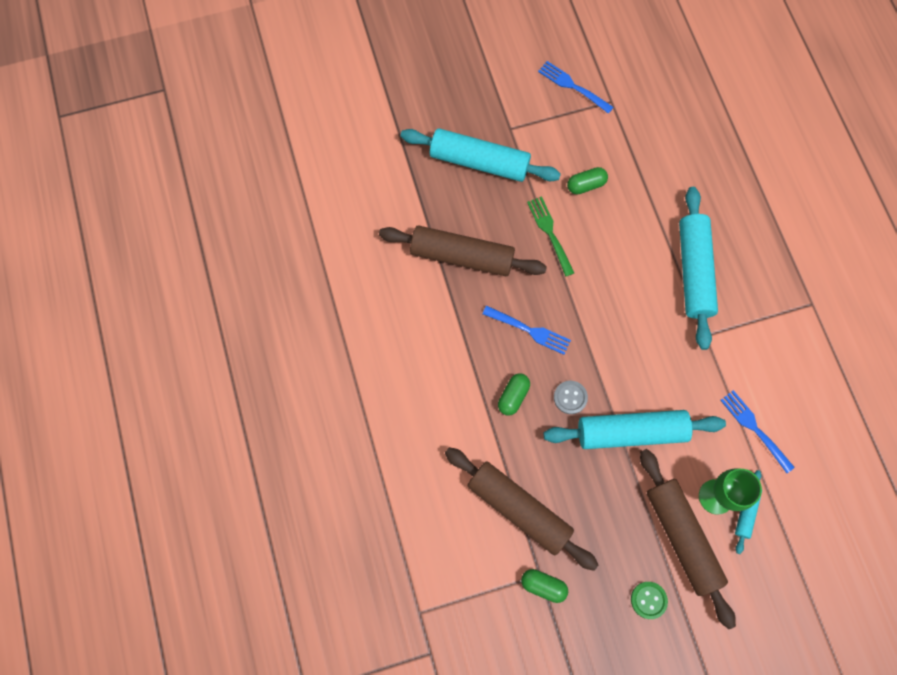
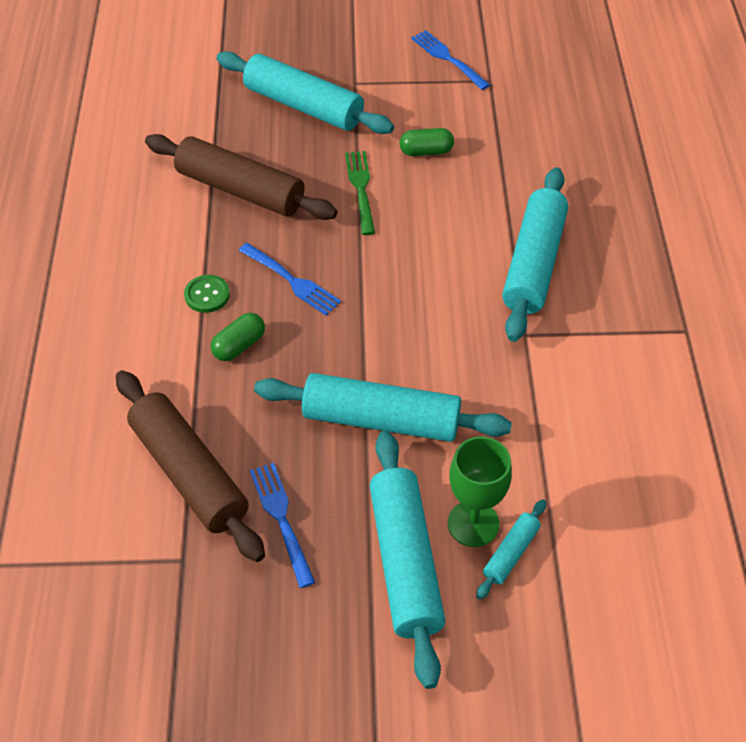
camera: 15 degrees right, 20 degrees down
(543, 586) = (182, 574): green capsule -> none
(570, 397) = (314, 363): grey button -> none
(648, 600) = (326, 630): green button -> green button (207, 295)
(682, 537) = (405, 562): brown rolling pin -> turquoise rolling pin
(755, 429) = (558, 455): blue fork -> blue fork (282, 519)

